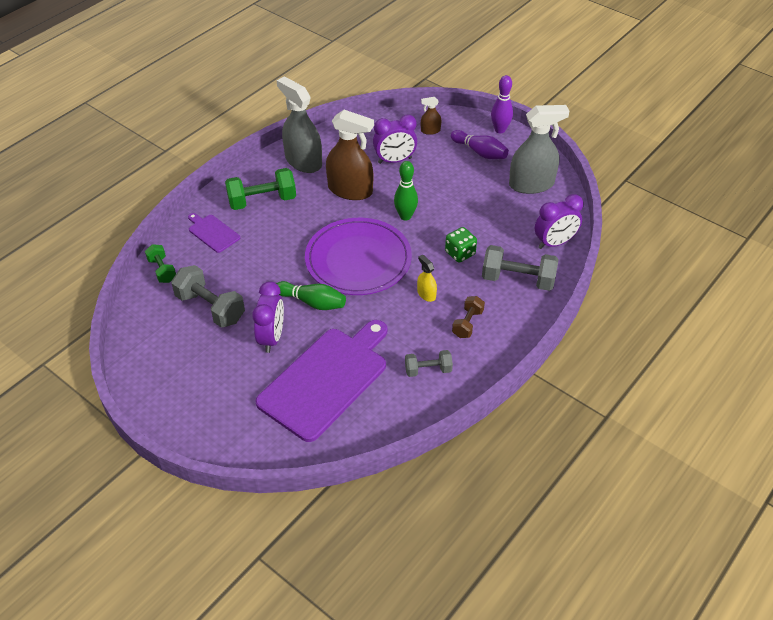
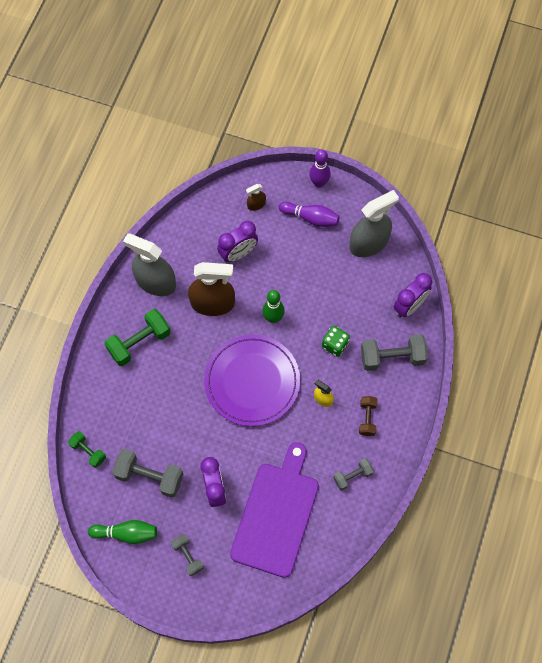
camera: 20 degrees left, 20 degrees up
(210, 388) = (188, 556): none -> grey dumbbell
(213, 232) = (112, 394): purple cutting board -> none
(312, 302) = (232, 441): green bowling pin -> green bowling pin (126, 533)

